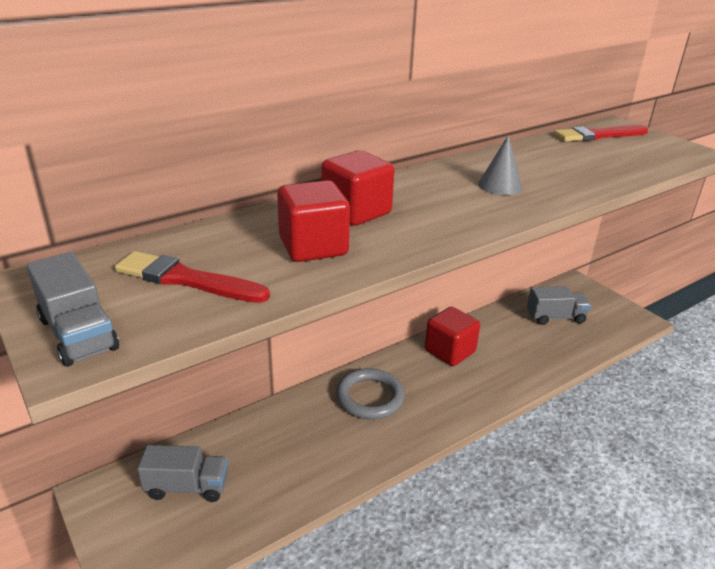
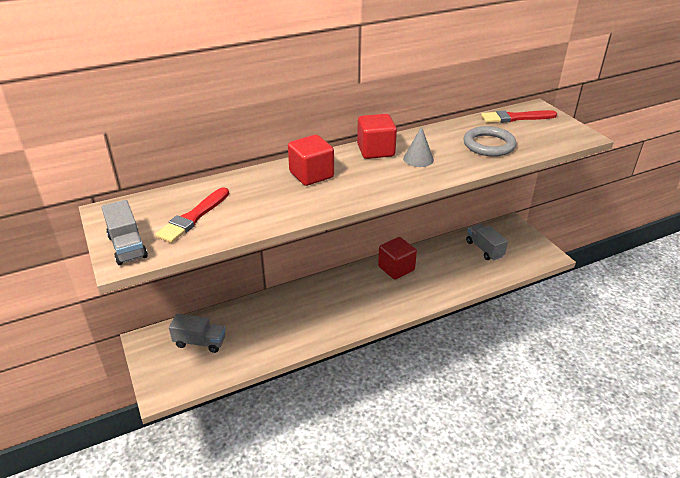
camera: 10 degrees right, 5 degrees up
(187, 279) = (193, 217): red brush -> red brush turned 90 degrees counterclockwise
(313, 247) = (275, 199): red cube -> red cube (375, 151)
(370, 397) = (330, 296): grey ring -> grey ring (489, 145)
(555, 317) = (484, 249): grey truck -> grey truck turned 120 degrees counterclockwise

